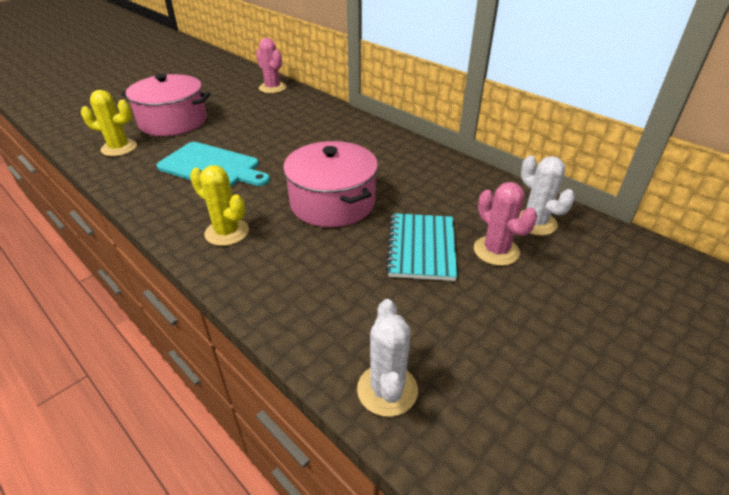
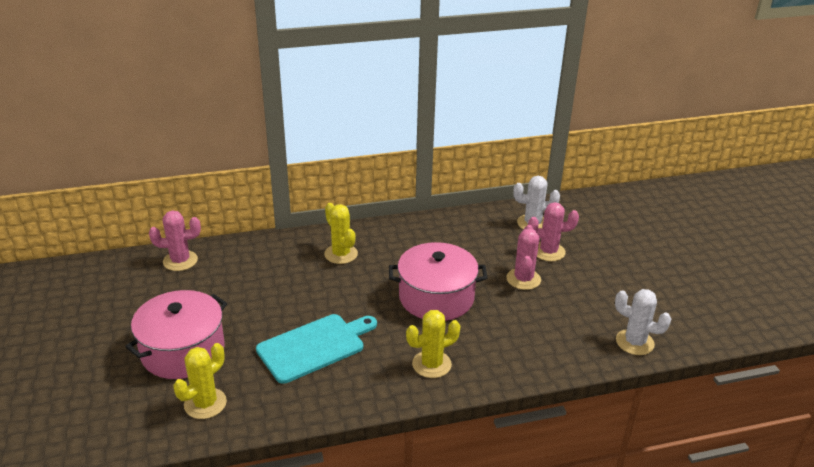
camera: 60 degrees left, 5 degrees down
(346, 138) = (341, 254): none -> yellow cactus
(421, 248) = (523, 279): turquoise notebook -> pink cactus

